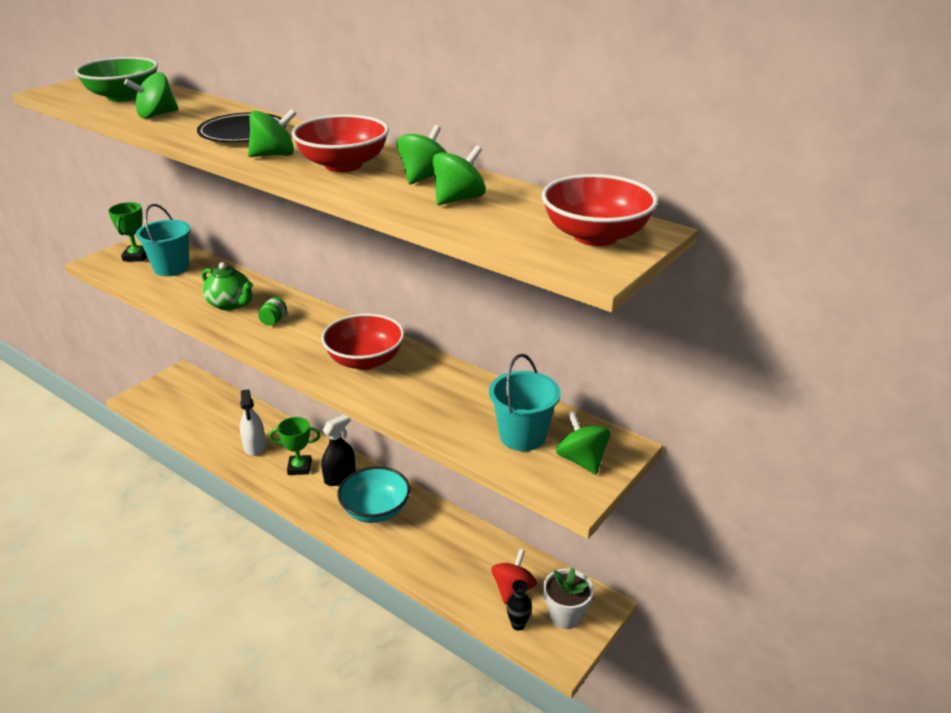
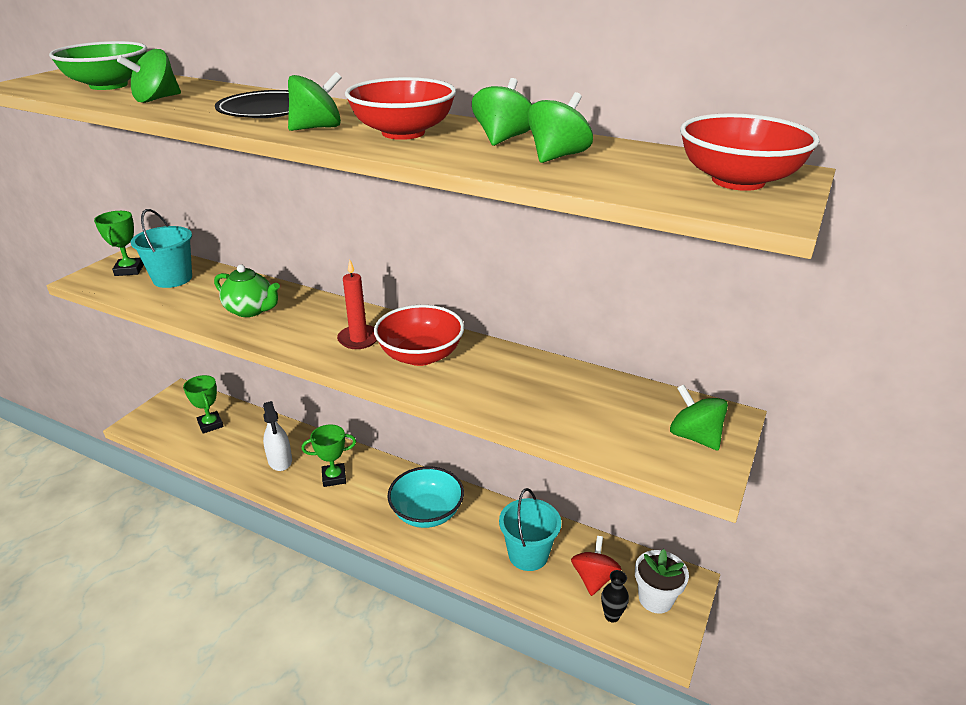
camera: 10 degrees left, 0 degrees up
(200, 406) = (210, 424): none -> green trophy
(274, 321) = (305, 323): green jar -> none
(316, 340) = (359, 339): none -> red candle
(340, 476) = (379, 482): black spray bottle -> none
(522, 436) = (621, 418): turquoise bucket -> turquoise bucket (528, 554)

